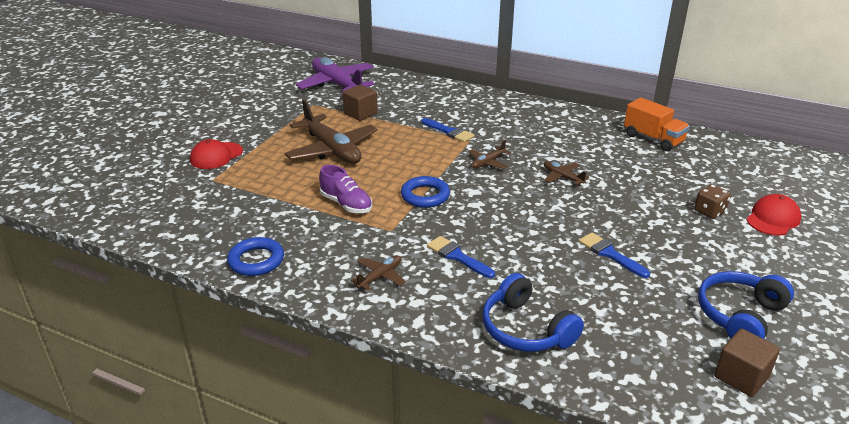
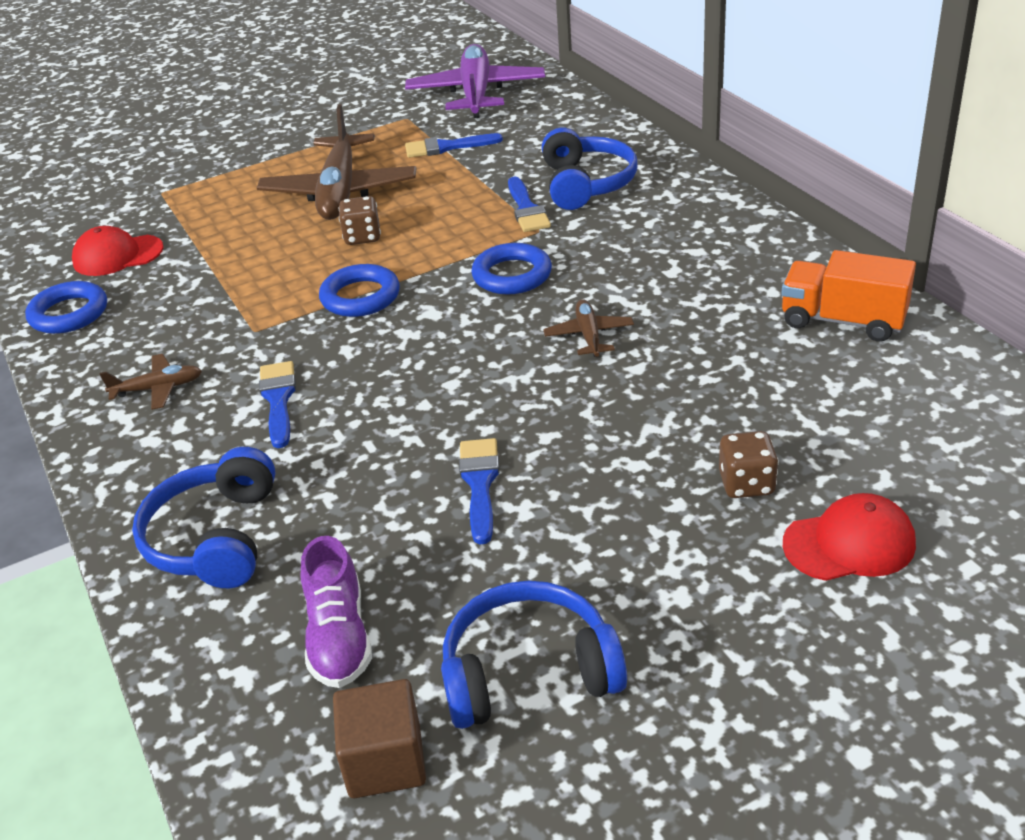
camera: 40 degrees right, 5 degrees up
(216, 156) = (205, 161): red cap -> red cap (117, 256)
(346, 204) = (254, 275): purple shoe -> purple shoe (339, 637)
(360, 113) = (446, 147): brown cube -> blue brush
(381, 168) = (362, 237): none -> brown dice
(461, 113) = (586, 184): none -> blue headphones
(487, 163) = (512, 275): brown plane -> blue ring
(653, 139) = (843, 321): orange truck -> orange truck turned 120 degrees clockwise

